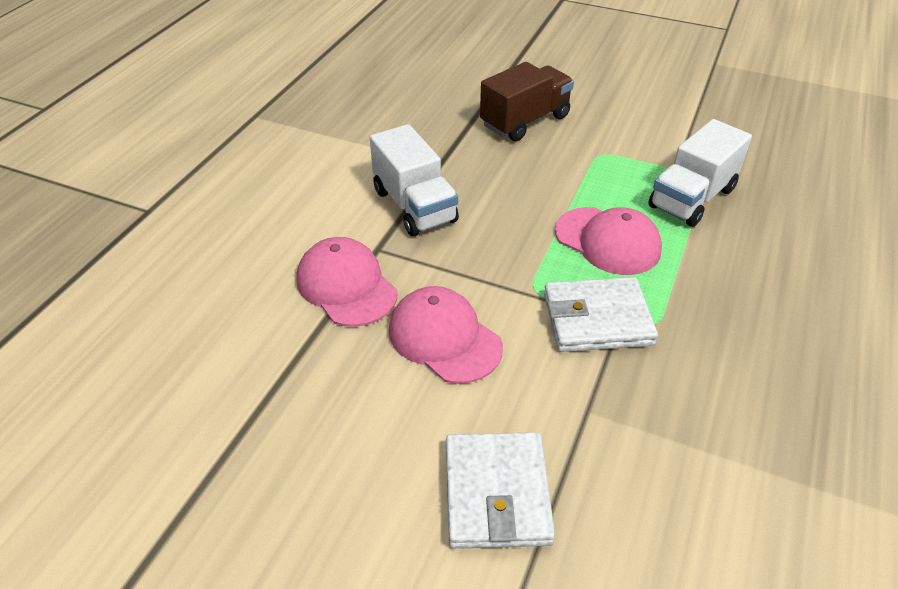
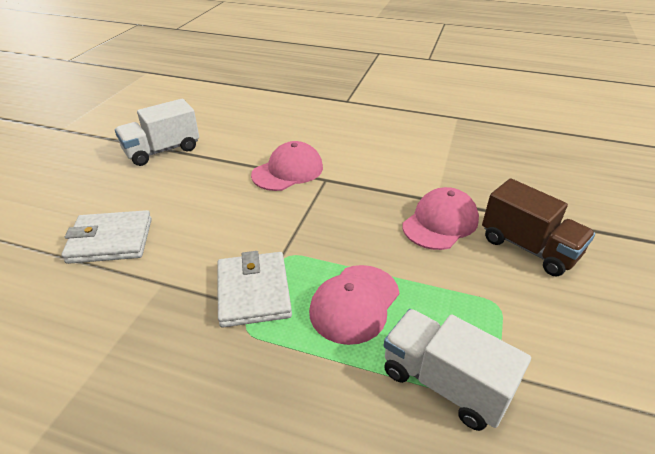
camera: 85 degrees right, 5 degrees down
(414, 206) = (376, 191): white truck -> white truck (162, 150)
(444, 338) = (239, 213): pink cap -> pink cap (440, 222)

